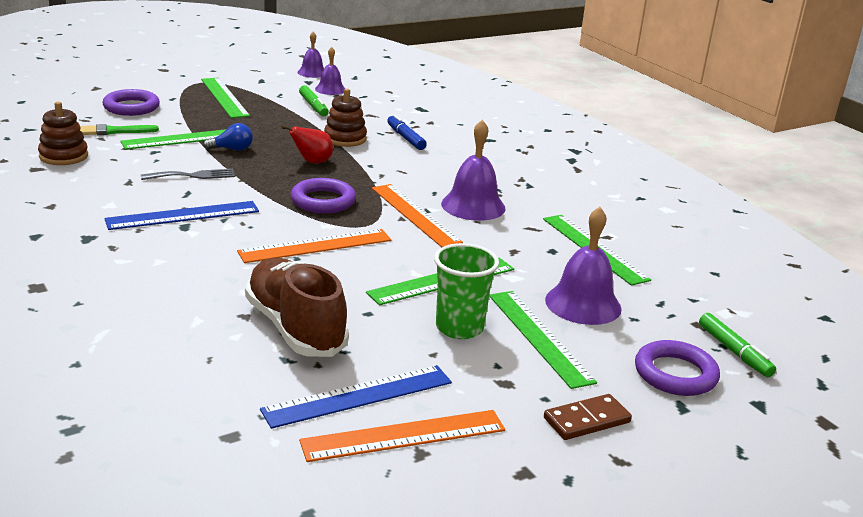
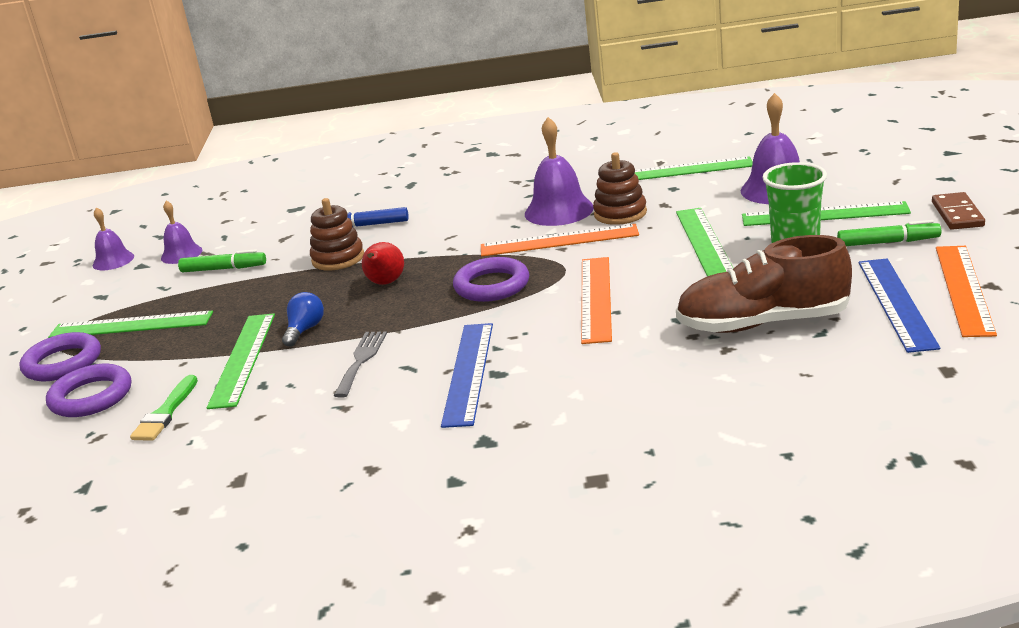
camera: 55 degrees left, 0 degrees up
(63, 156) = (215, 456): brown stacking toy -> brown stacking toy (620, 213)
(675, 374) = (900, 172): purple ring -> purple ring (63, 363)
(734, 351) = (874, 147): green marker -> green marker (888, 242)

